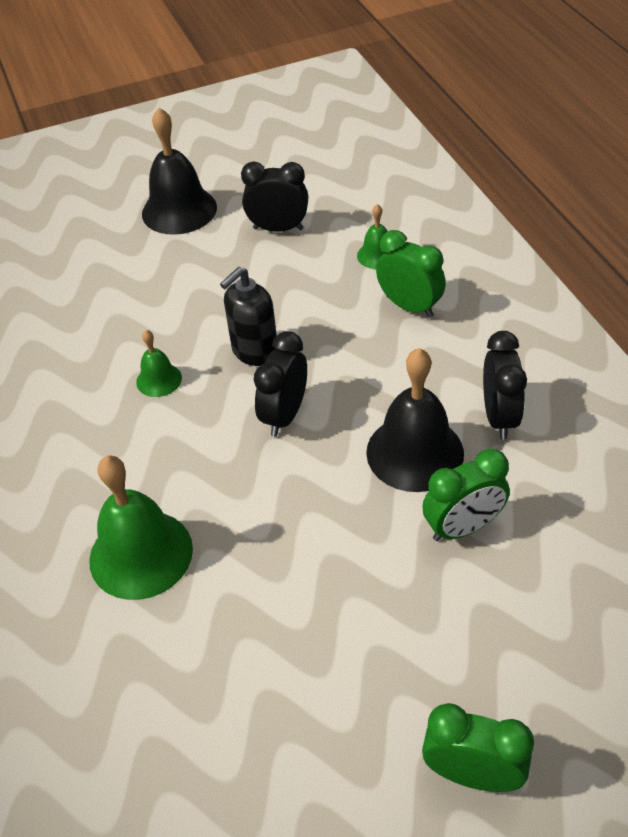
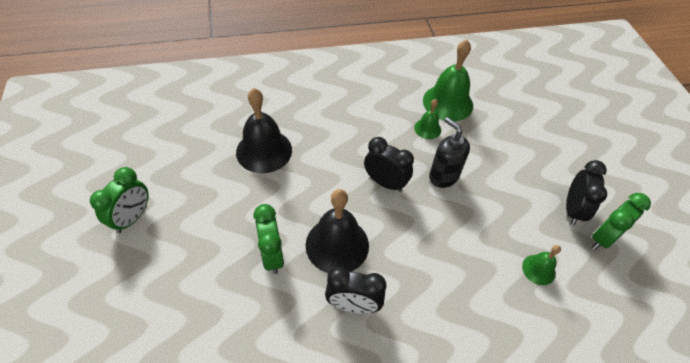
camera: 95 degrees right, 5 degrees up
(141, 554) = (309, 111): green bell -> green bell (448, 102)
(179, 210) = (593, 155): black bell -> black bell (264, 151)
(409, 306) = (476, 277): green clock -> green clock (603, 238)

